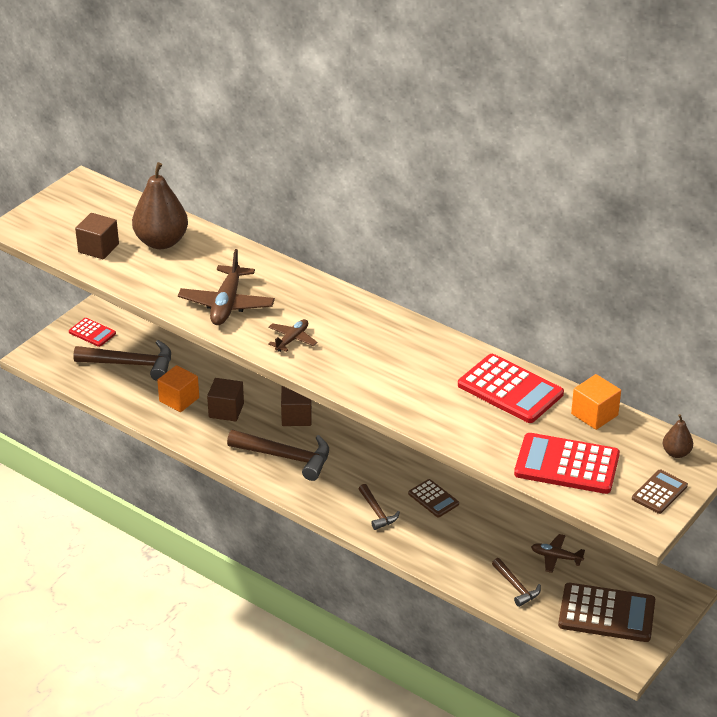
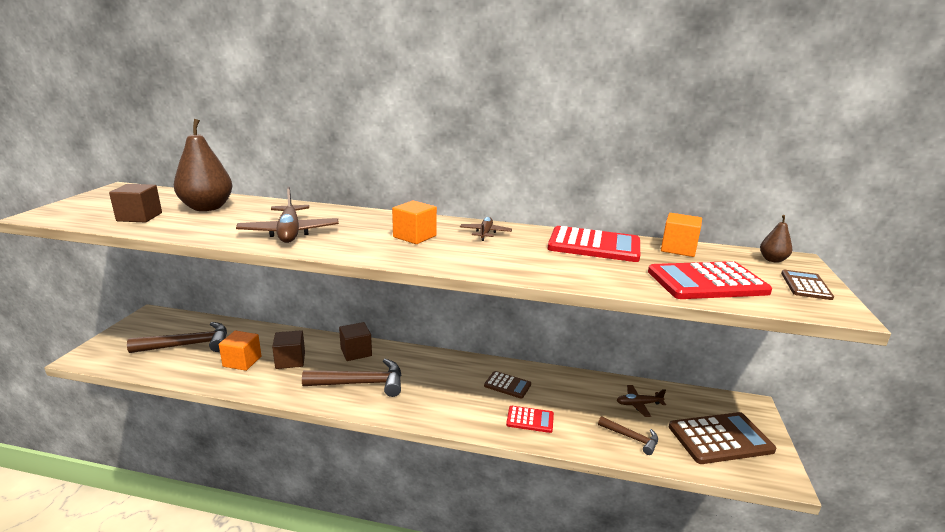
camera: 25 degrees left, 15 degrees down
(92, 333) = (146, 330): red calculator -> red calculator (530, 420)
(292, 340) = (369, 244): brown plane -> brown plane (485, 233)
(341, 336) = (414, 236): none -> orange cube
(377, 512) = (468, 407): brown hammer -> none

